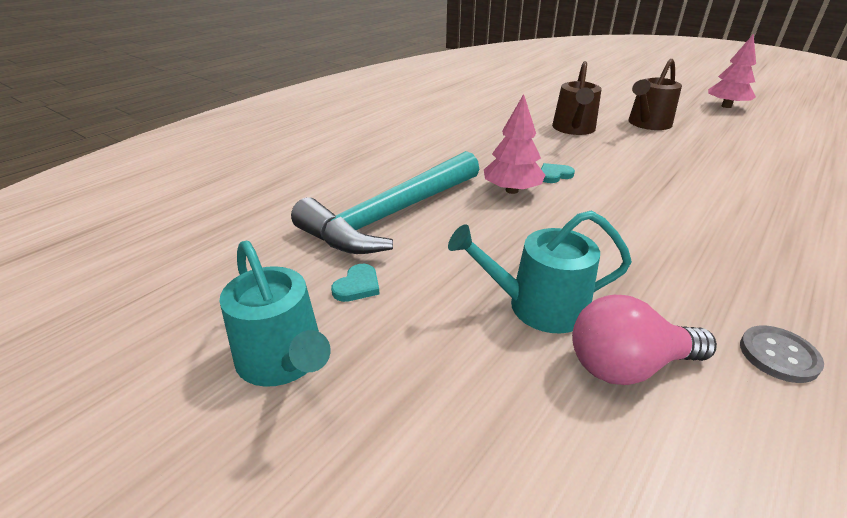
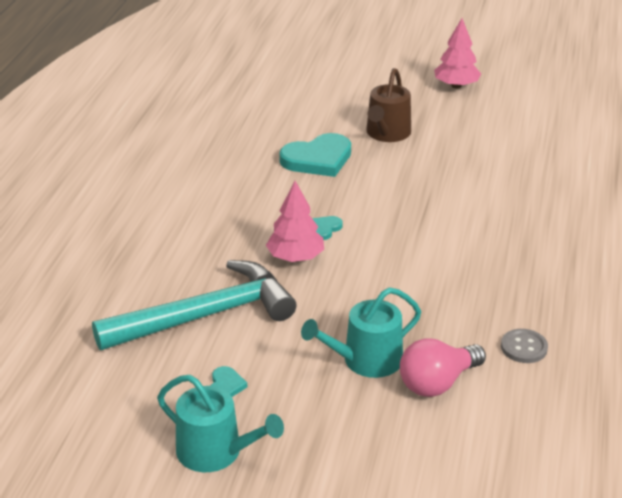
camera: 25 degrees left, 0 degrees up
(391, 216) = (206, 315): turquoise hammer -> turquoise hammer turned 135 degrees counterclockwise
(574, 129) = (318, 159): brown watering can -> turquoise heart

